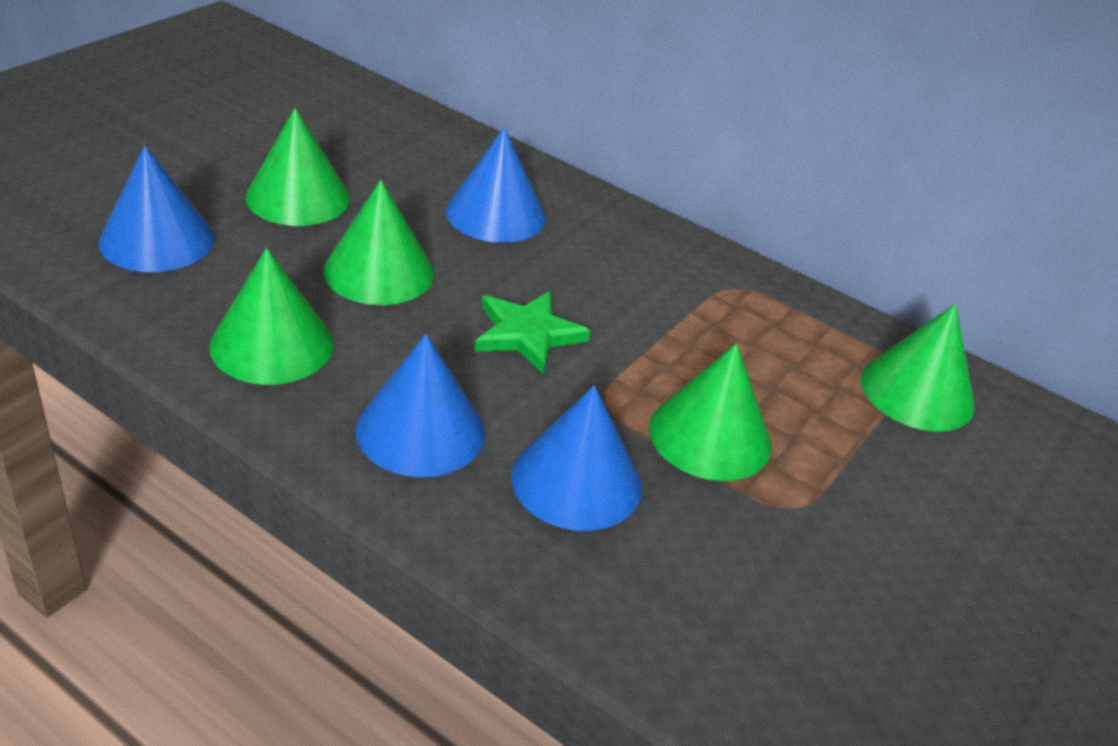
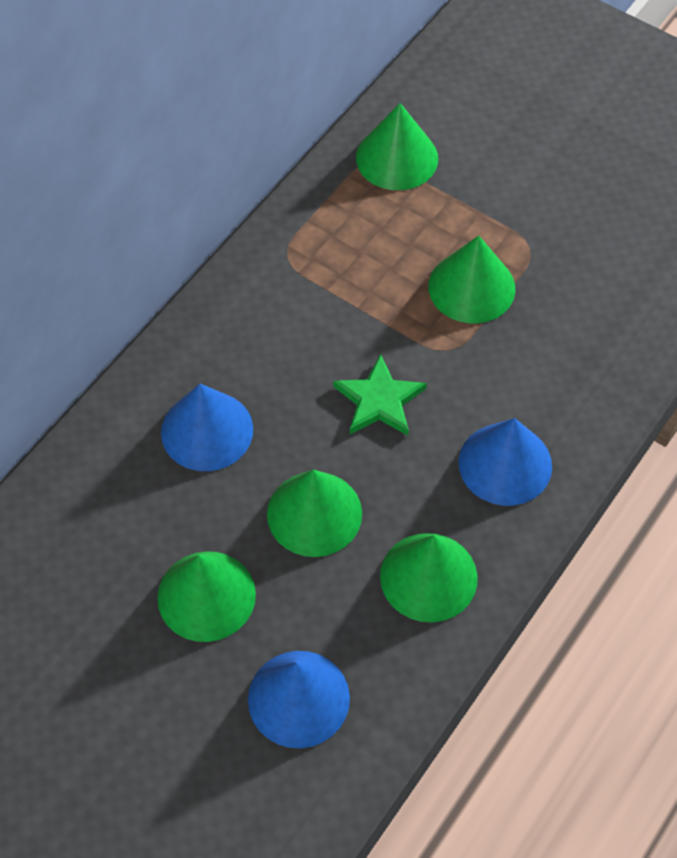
camera: 85 degrees left, 20 degrees up
(576, 481) = (534, 367): blue cone -> none

